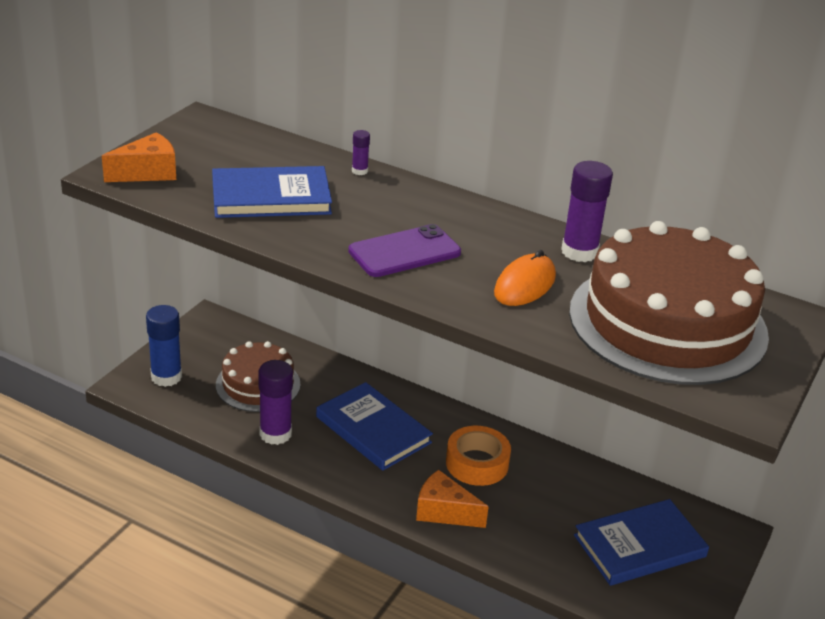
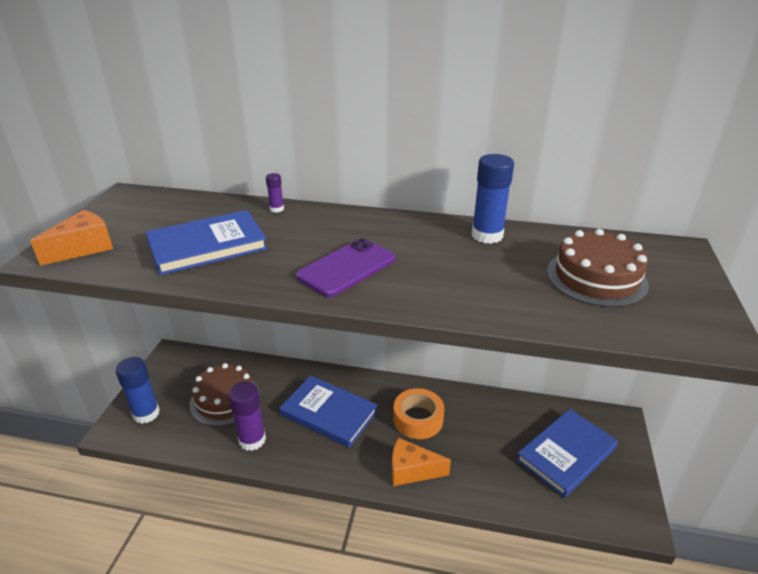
camera: 15 degrees left, 0 degrees up
(524, 285) = (463, 273): orange mouse -> none
(579, 252) = (487, 235): purple glue stick -> blue glue stick
(667, 323) = (596, 278): brown cake -> brown cake, size x0.55

